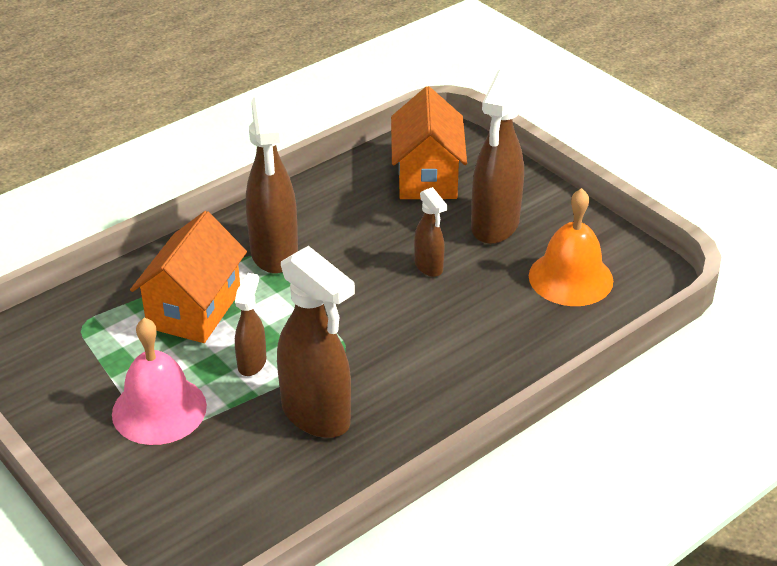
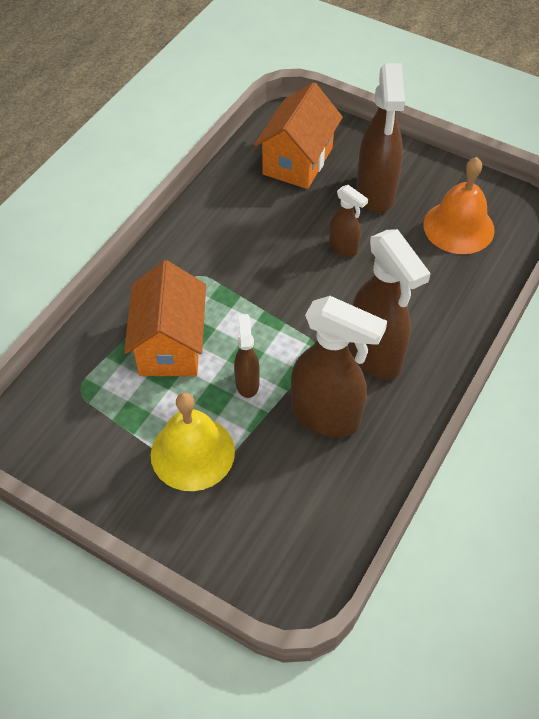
camera: 20 degrees left, 15 degrees up
(159, 409) = (192, 453): pink bell -> yellow bell
(274, 254) = (210, 271): brown spray bottle -> brown spray bottle (375, 356)
(427, 177) = (298, 161): orange house -> orange house turned 45 degrees clockwise

